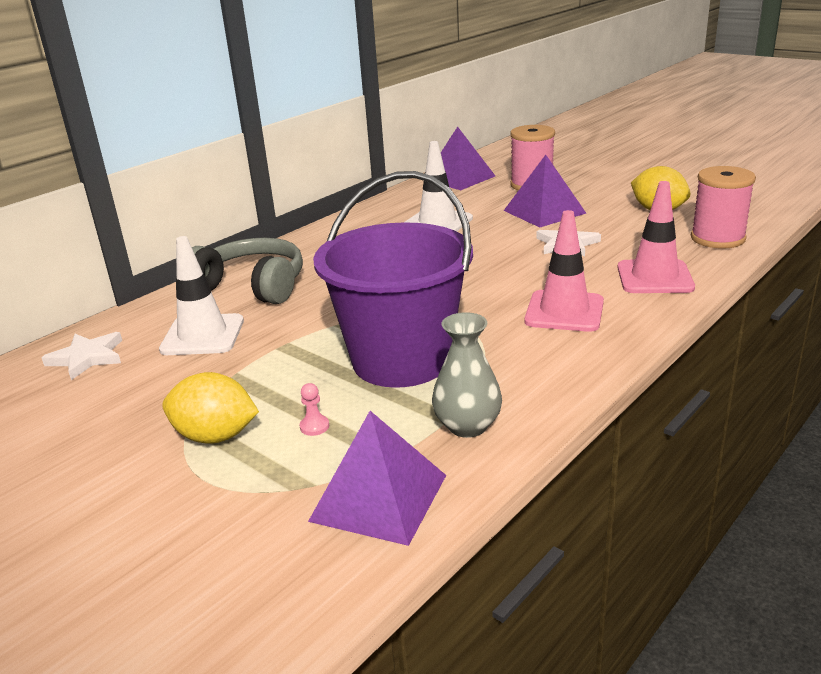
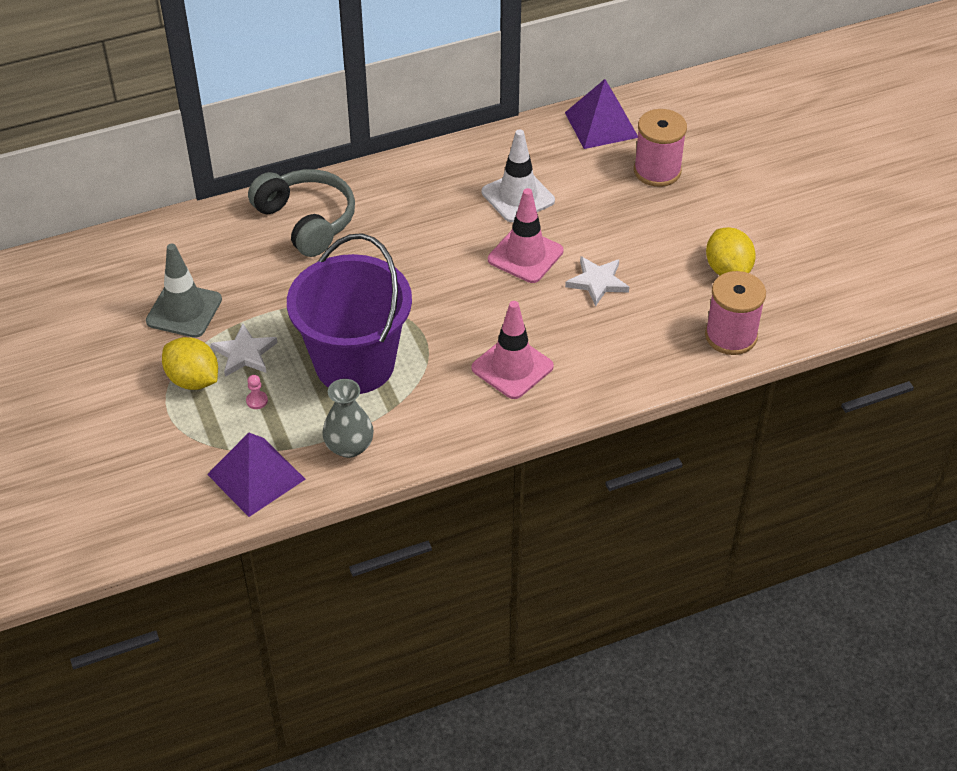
camera: 25 degrees right, 20 degrees up
(87, 357) = (149, 257): white star -> white star (245, 353)
(160, 384) = (184, 310): none -> grey traffic cone
(203, 335) = (238, 269): white traffic cone -> none
(544, 211) = (625, 223): purple pyramid -> none
(654, 277) = (621, 361): pink traffic cone -> pink traffic cone (525, 255)

